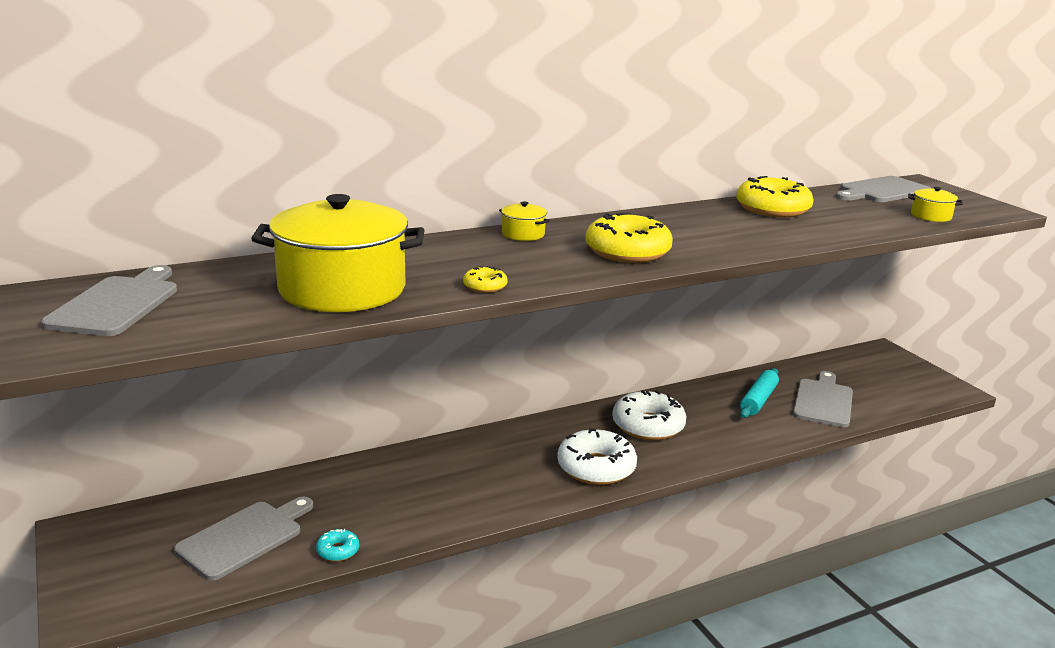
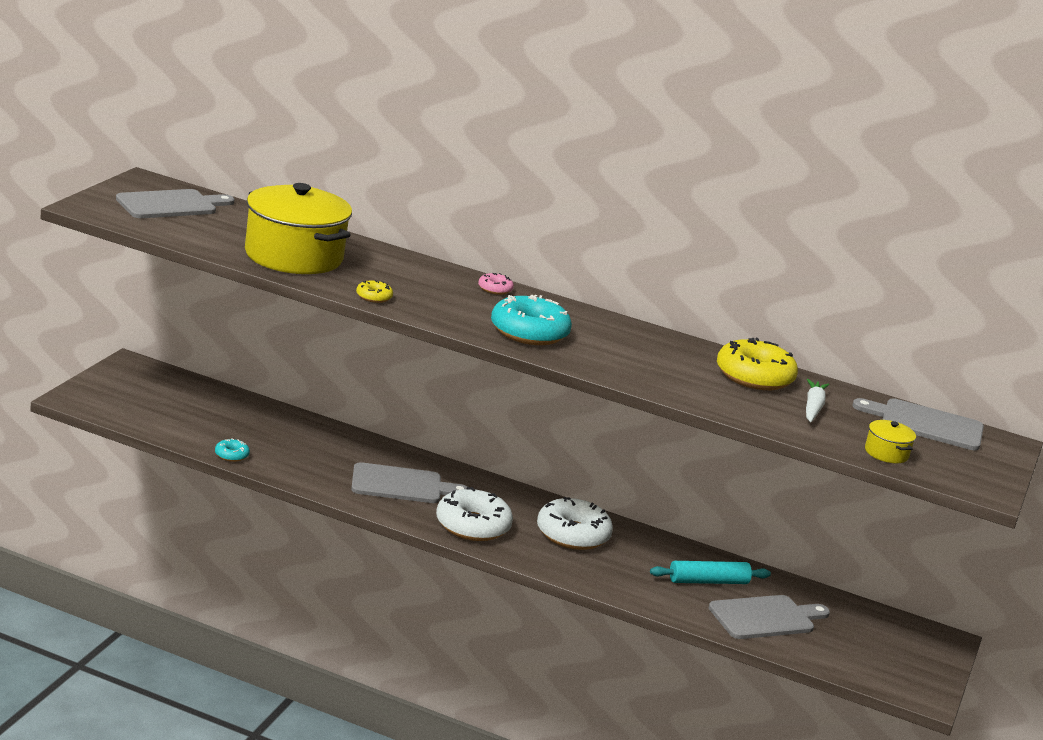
camera: 45 degrees right, 0 degrees up
(244, 538) = (199, 419): grey cutting board -> grey cutting board (401, 485)
(523, 234) = (495, 289): yellow pot -> pink donut
(627, 252) = (529, 332): yellow donut -> turquoise donut
(839, 210) = (813, 408): none -> white carrot

